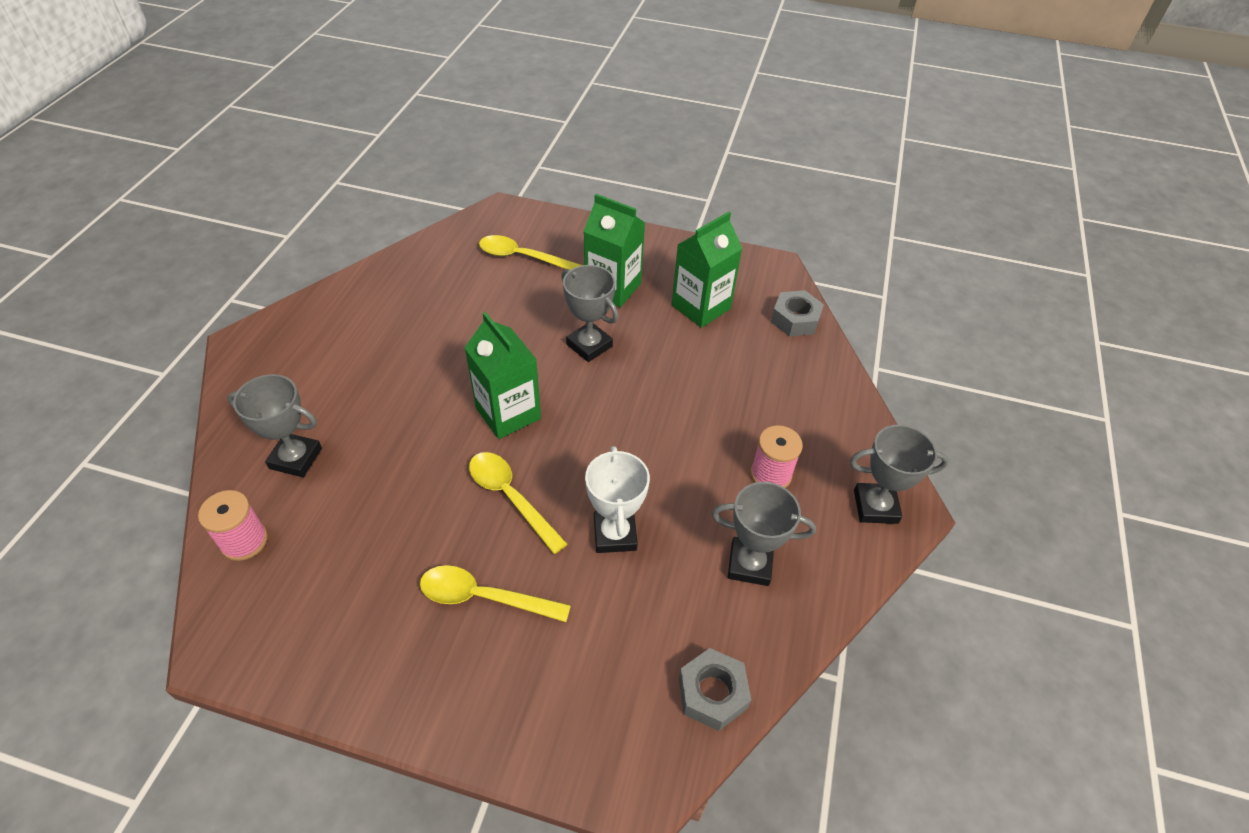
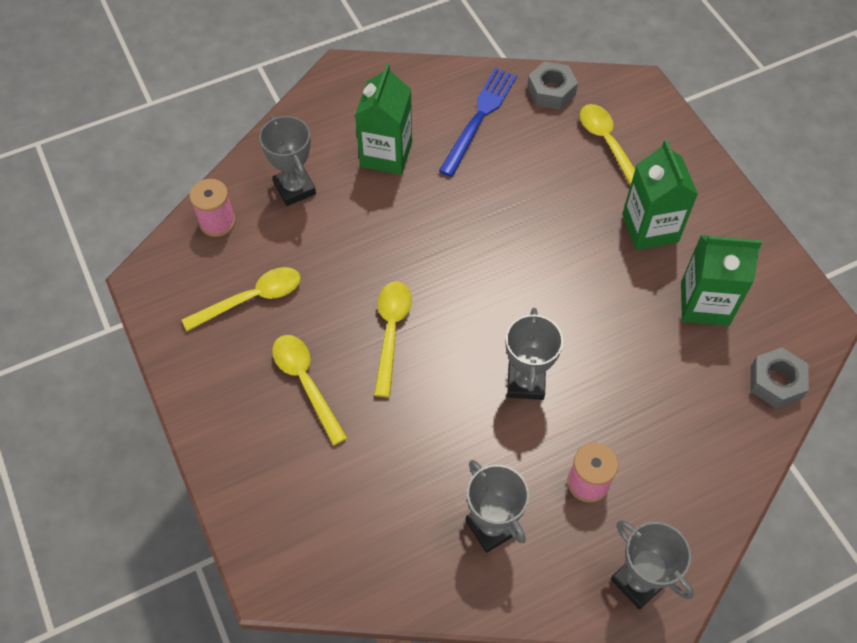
camera: 50 degrees right, 10 degrees up
(354, 574) = (252, 298): none -> yellow spoon
(404, 301) = (479, 118): none -> blue fork
(508, 413) = (455, 268): green carton -> green carton (386, 154)
(589, 345) = (573, 263): grey trophy -> grey trophy (526, 382)
(615, 534) = (427, 419): white trophy -> none
(712, 693) = (368, 577): grey nut -> grey nut (551, 91)

